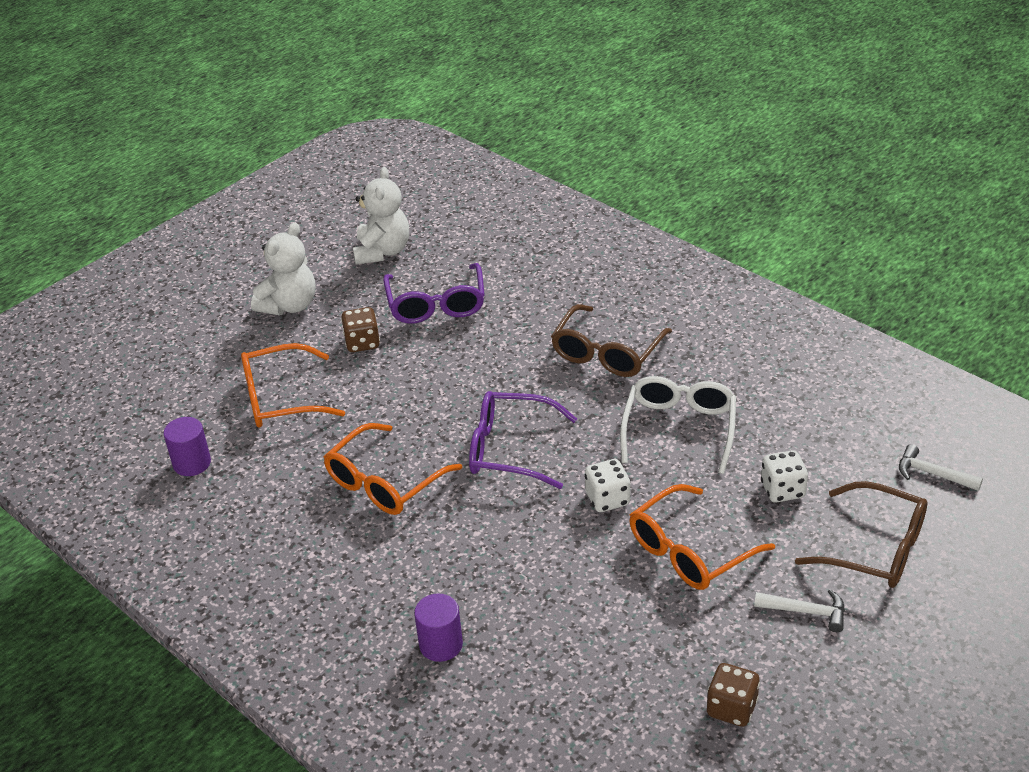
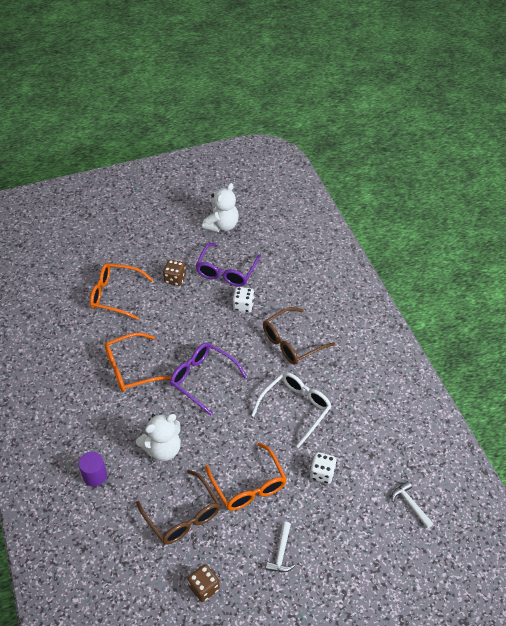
camera: 25 degrees right, 10 degrees up
(192, 463) = (52, 314): purple cylinder -> none
(289, 305) = (155, 239): white teddy bear -> white teddy bear (163, 449)
(607, 499) = (229, 433): white dice -> white dice (243, 306)
(690, 551) = (248, 485): orange glasses -> orange glasses turned 105 degrees counterclockwise
(806, 612) = (281, 553): white hammer -> white hammer turned 60 degrees clockwise
(875, 548) = (344, 534): brown glasses -> brown glasses (183, 515)

